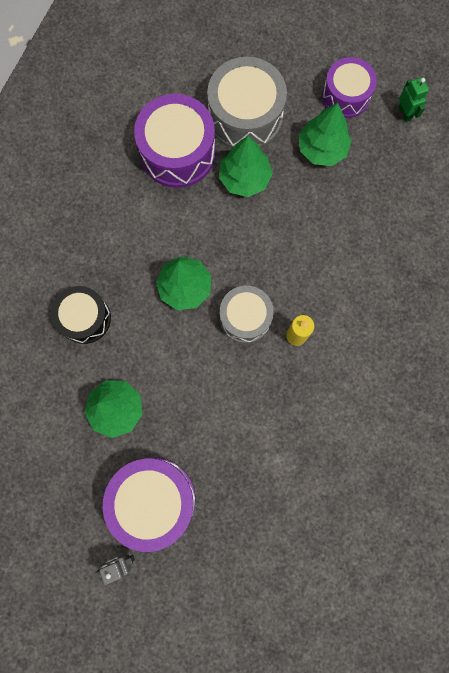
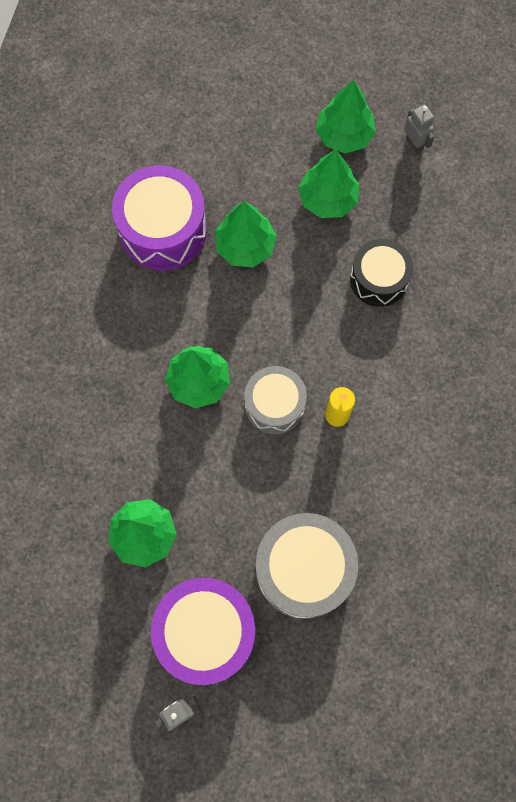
camera: 10 degrees left, 5 degrees down
(85, 318) = (88, 437): black drum -> black drum (379, 279)
(245, 117) = (233, 177): grey drum -> grey drum (304, 569)
(346, 96) = (344, 135): purple drum -> green tree
(405, 113) = (414, 144): green robot -> grey robot

